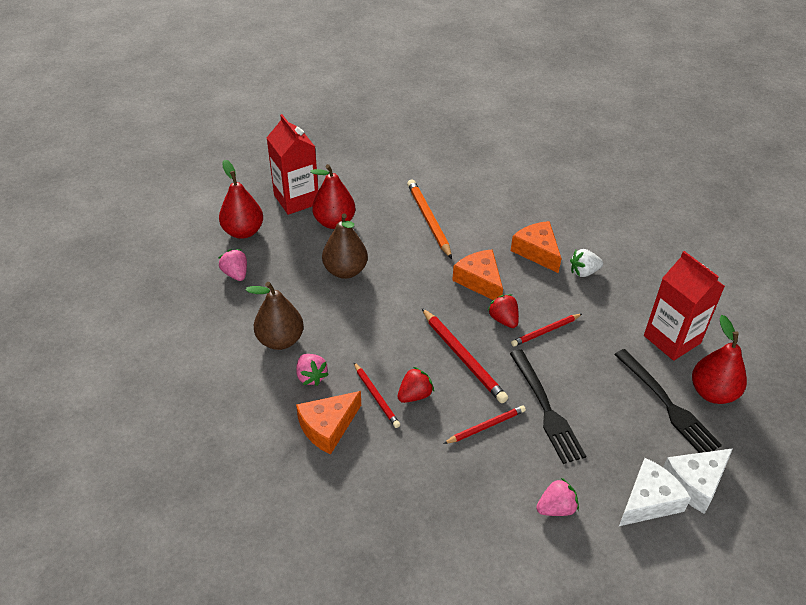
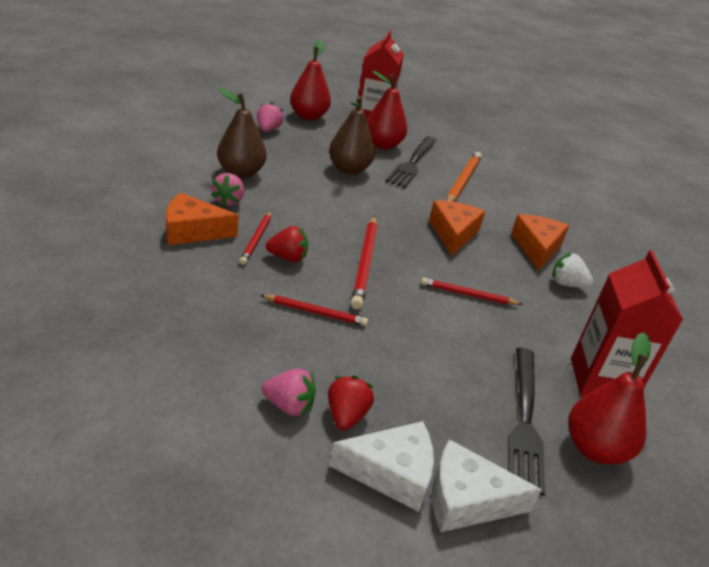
camera: 35 degrees right, 10 degrees down
(503, 320) = (438, 265): red strawberry -> red strawberry (346, 415)
(547, 410) = (388, 340): black fork -> black fork (412, 163)

